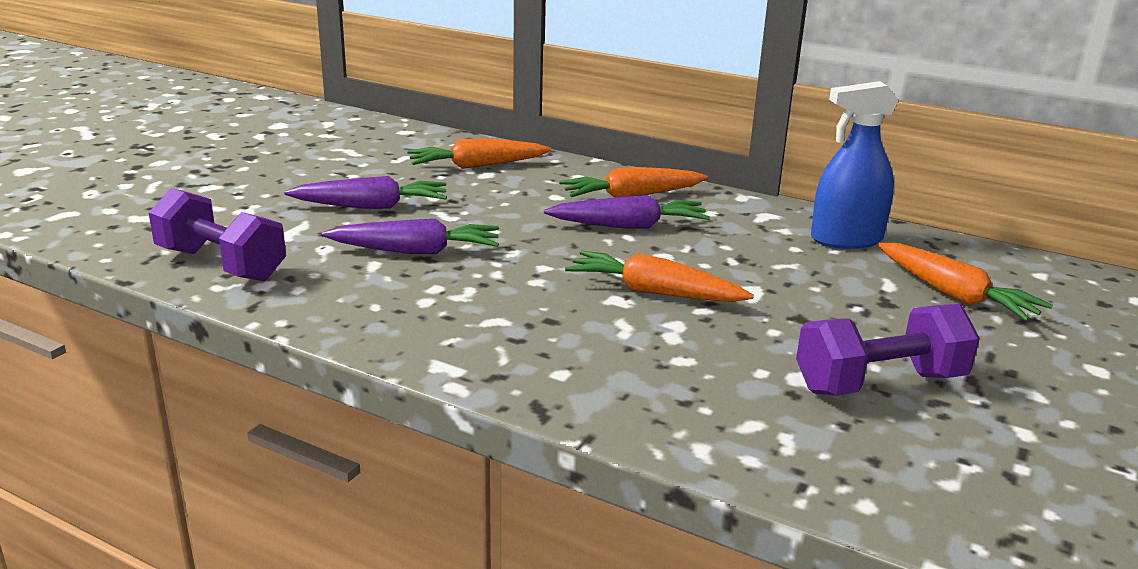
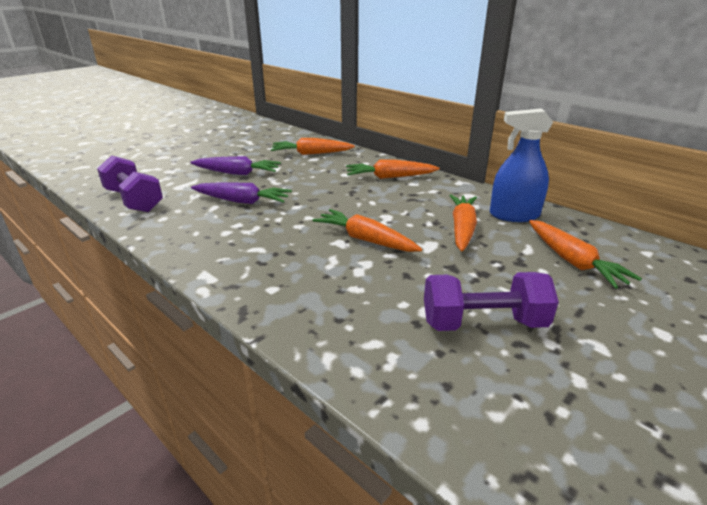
camera: 15 degrees right, 5 degrees up
(629, 226) = (377, 195): purple carrot -> none
(784, 264) = (462, 228): none -> orange carrot

